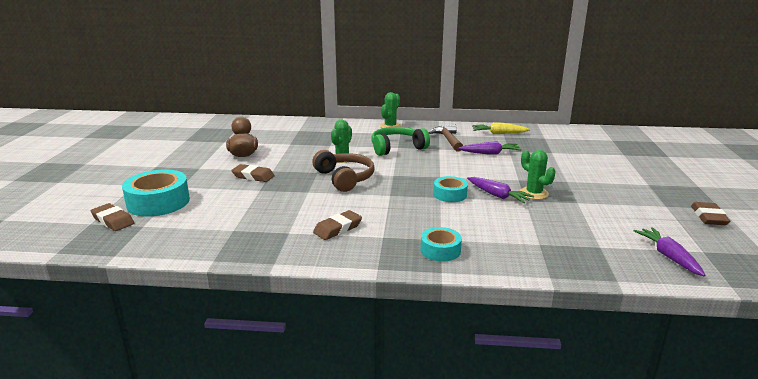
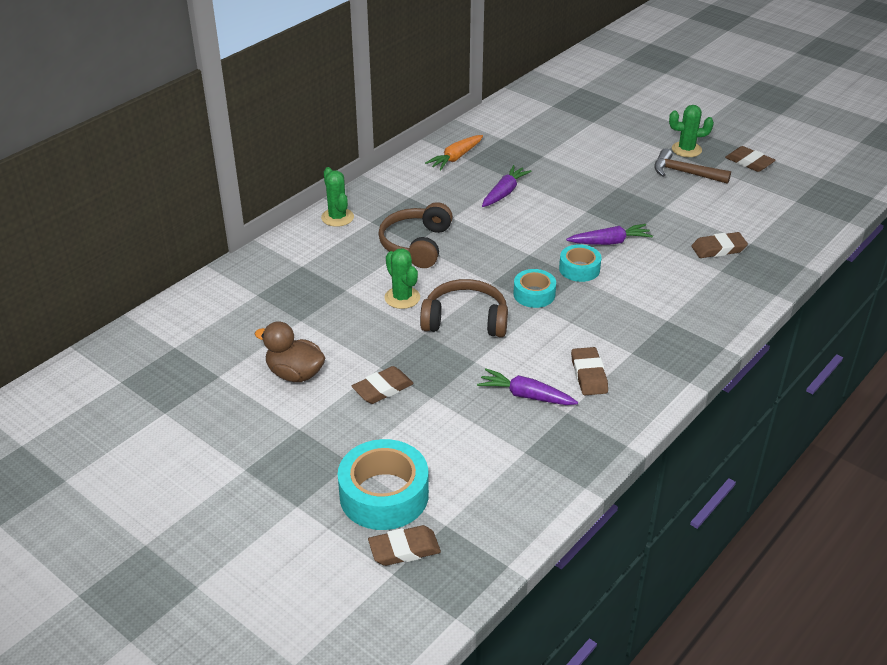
camera: 55 degrees left, 15 degrees up
(397, 148) = (416, 245): green headphones -> brown headphones
(440, 250) = (687, 330): turquoise tape -> turquoise tape (534, 294)
(448, 140) = (433, 199): brown hammer -> brown hammer (684, 173)
(499, 133) = (455, 158): yellow carrot -> orange carrot
(534, 193) = (625, 219): green cactus -> green cactus (686, 150)
(565, 235) = (718, 249): none -> brown eraser
(668, 257) = (791, 221): purple carrot -> purple carrot (526, 395)

